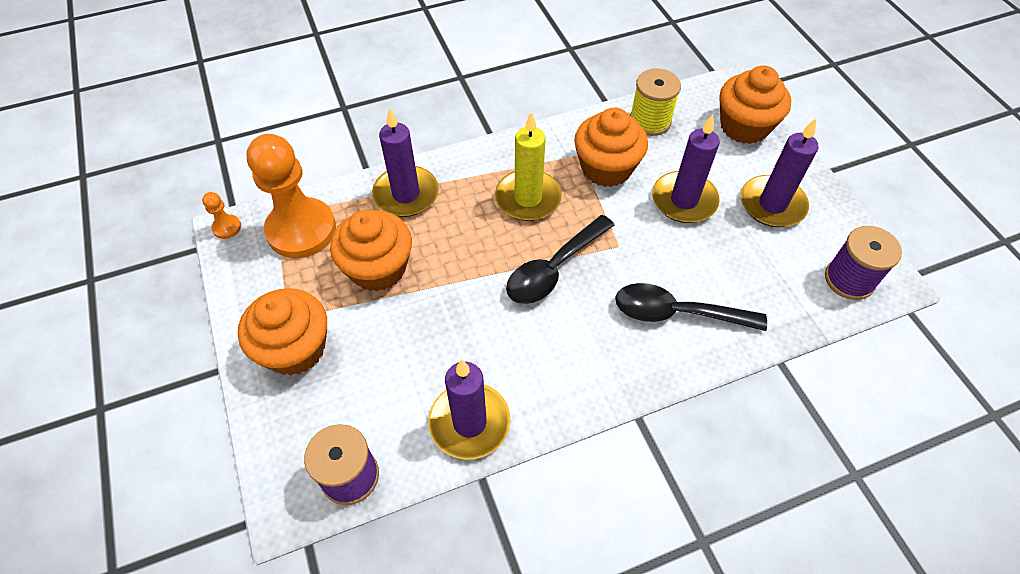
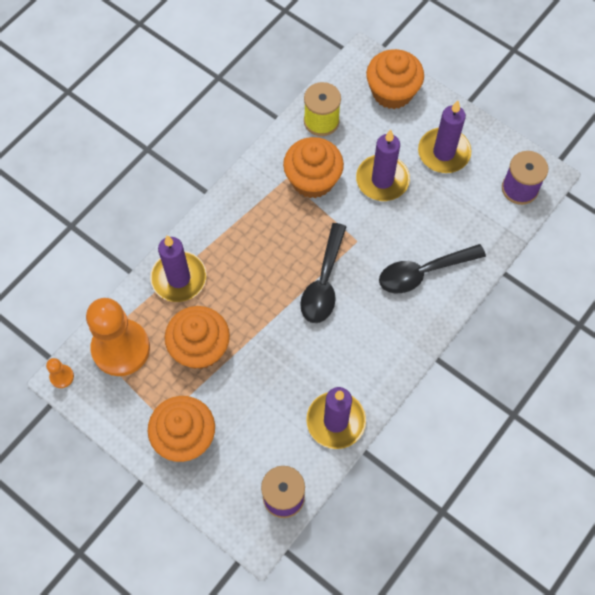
camera: 30 degrees left, 10 degrees up
(528, 198) = (271, 235): yellow candle -> none

